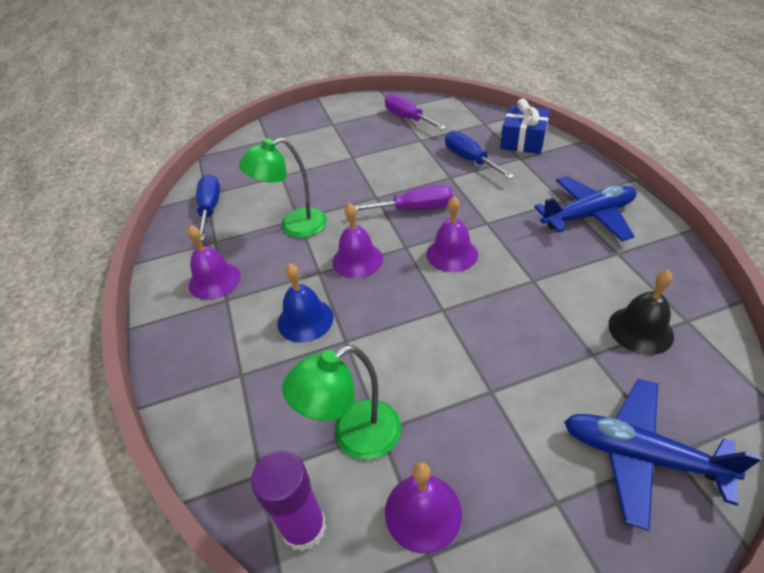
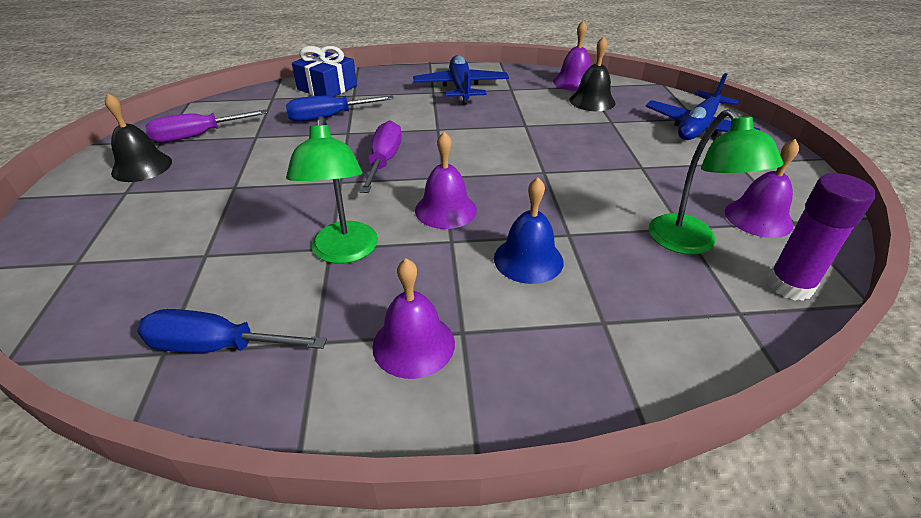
camera: 80 degrees left, 5 degrees down
(361, 116) = (142, 167): none -> black bell
(452, 254) = (470, 153): purple bell -> purple bell (574, 82)

